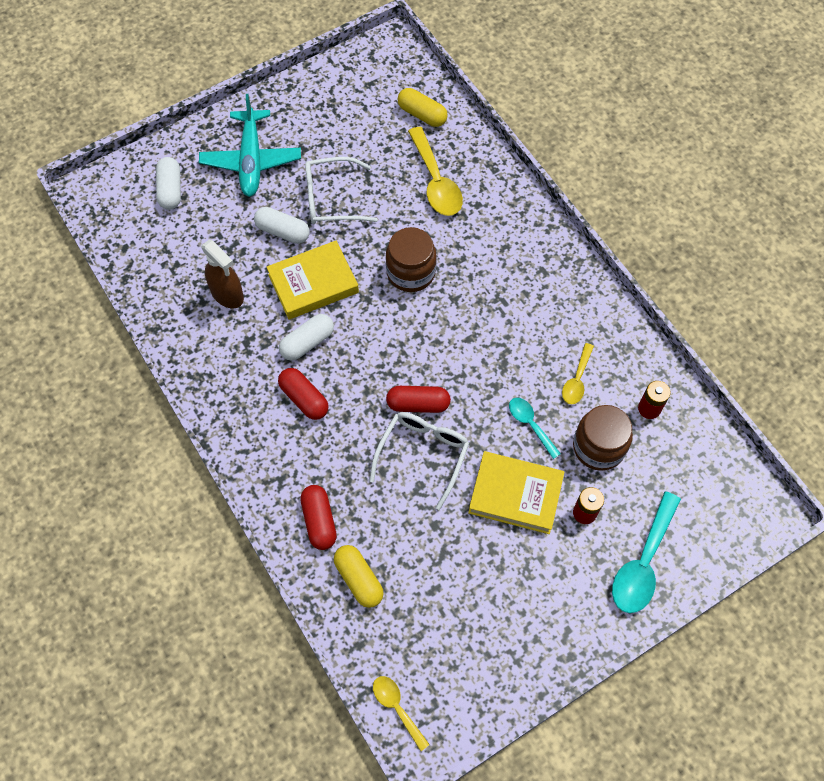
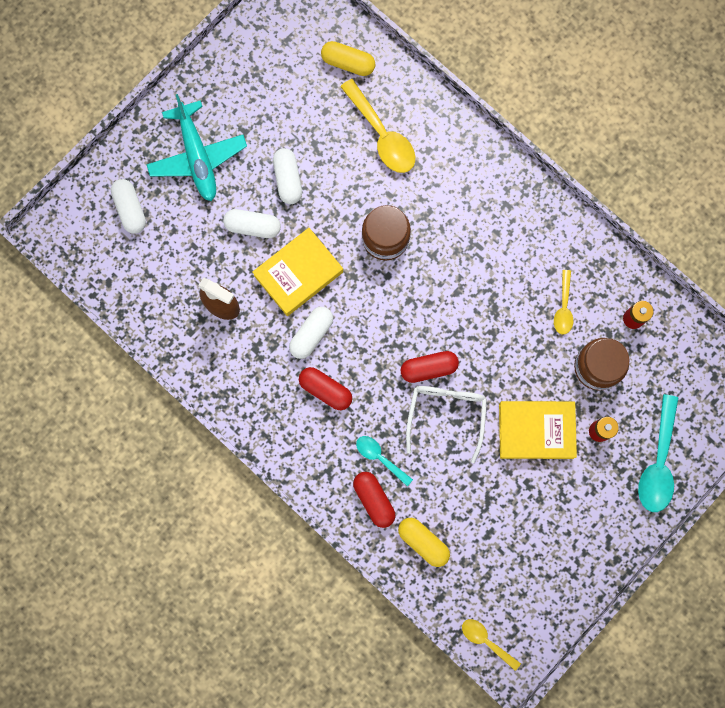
camera: 15 degrees left, 15 degrees up
(331, 199) = (288, 179): white glasses -> white capsule
(530, 424) = (533, 361): turquoise spoon -> turquoise spoon (380, 458)

